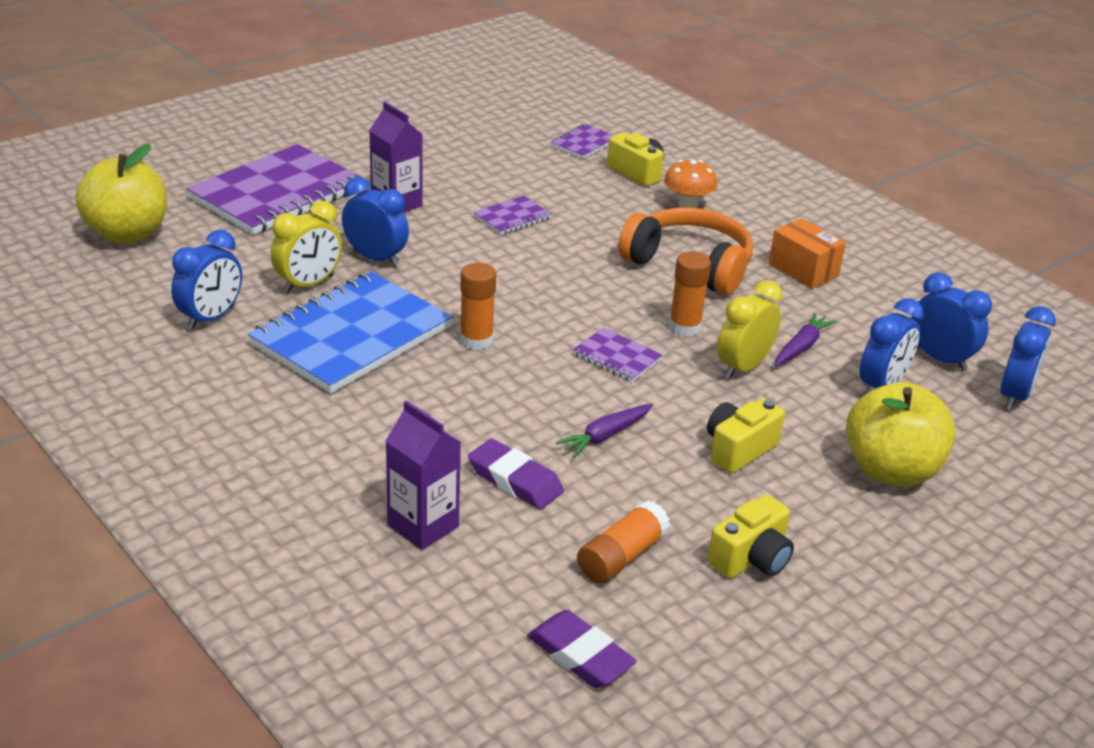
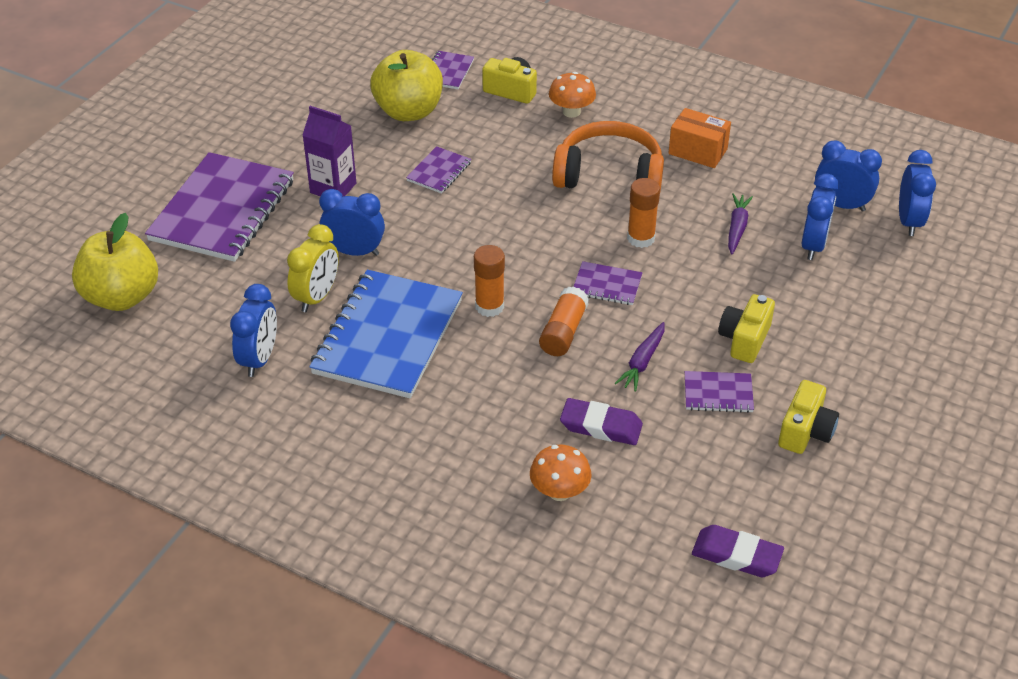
camera: 20 degrees left, 10 degrees up
(423, 526) = (559, 491): purple carton -> orange mushroom
(621, 557) = (716, 464): orange glue stick -> orange glue stick (563, 332)
(671, 490) = (718, 393): none -> purple notebook
(743, 367) = (705, 262): yellow clock -> none
(891, 470) = (858, 319): yellow apple -> yellow apple (408, 111)

